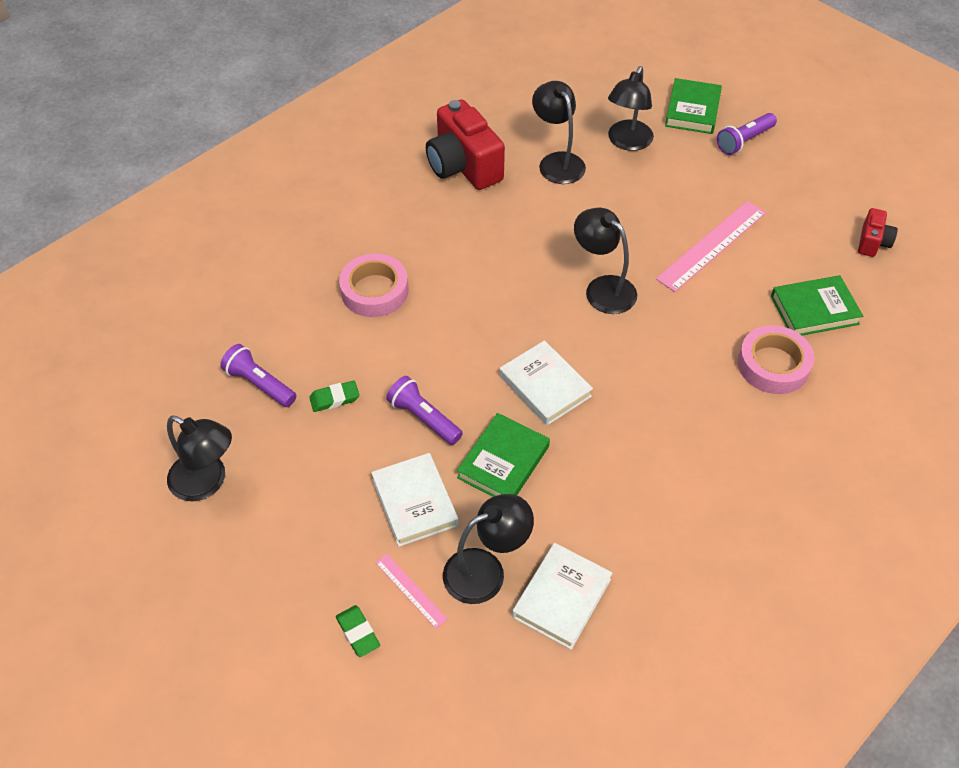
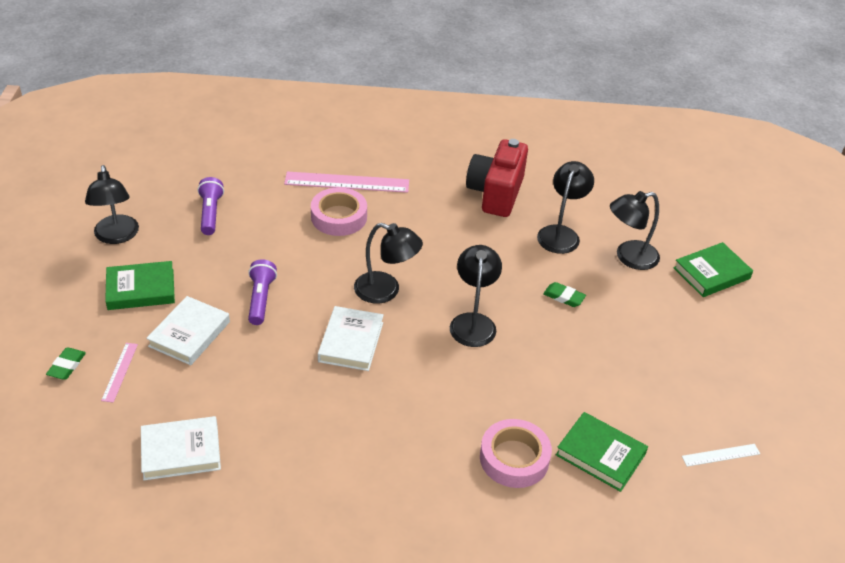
camera: 45 degrees right, 10 degrees down
(334, 398) = (233, 251): green eraser -> green eraser (564, 297)
(486, 570) = (168, 399): black lamp -> black lamp (386, 291)
(503, 462) = (264, 358): green book -> green book (141, 289)
(711, 245) = (589, 358): pink ruler -> pink ruler (347, 182)
(744, 141) = (721, 319): purple flashlight -> none
(872, 242) = (720, 455): red camera -> white ruler

